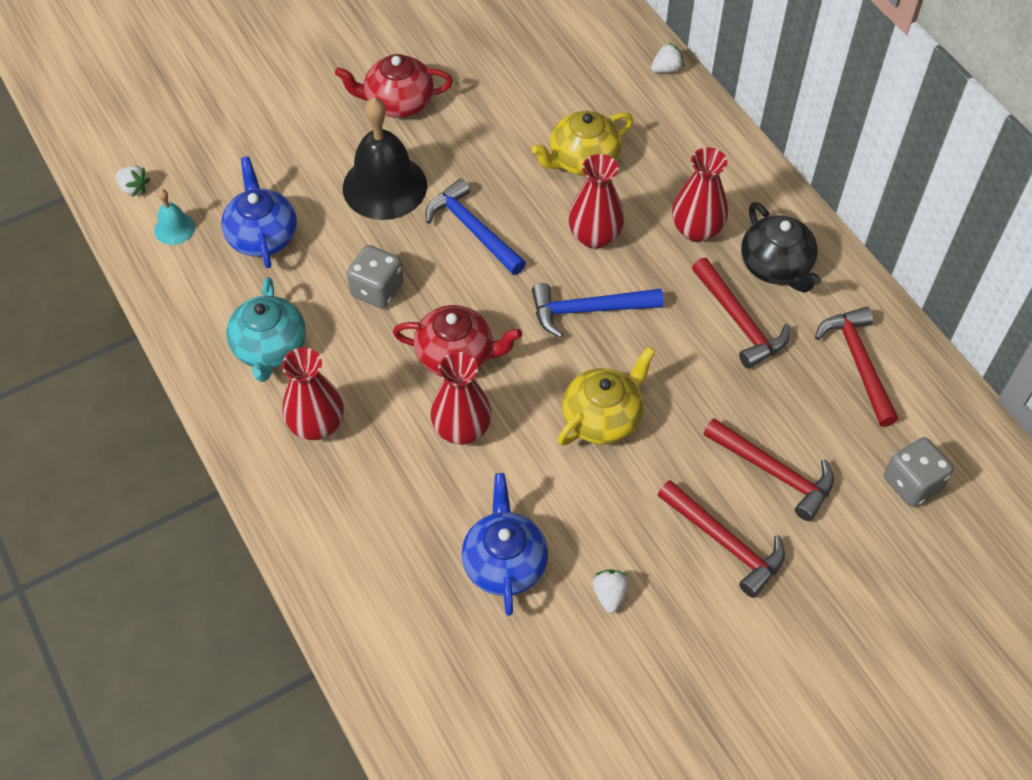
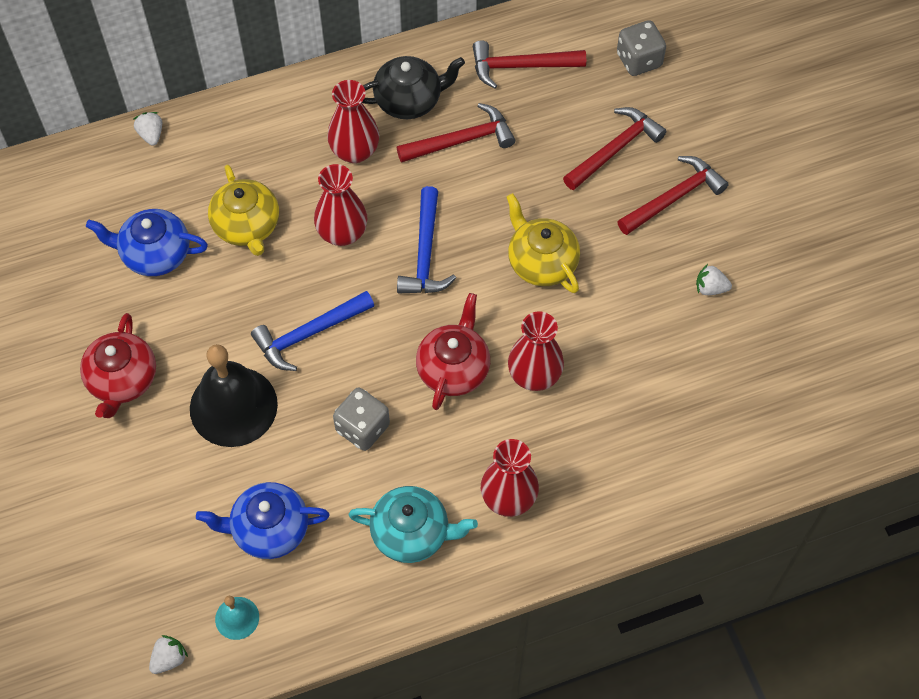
camera: 80 degrees left, 5 degrees up
(504, 563) = (671, 361): blue teapot -> blue teapot (155, 254)

